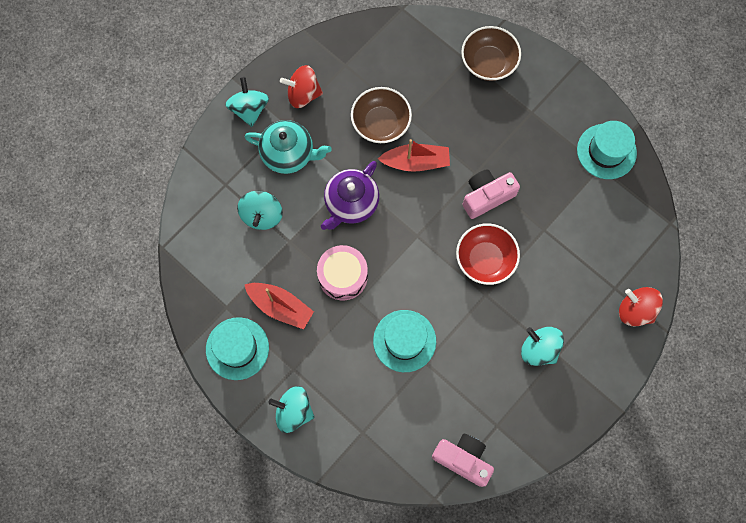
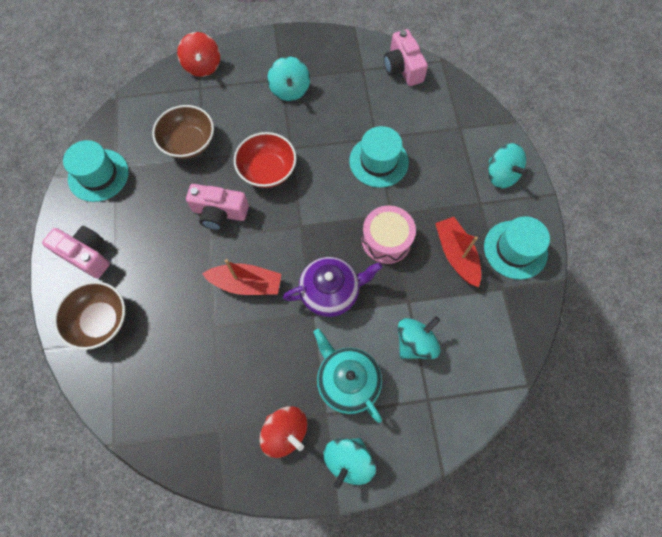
camera: 140 degrees left, 5 degrees down
(381, 123) = (242, 342): brown bowl -> brown bowl (189, 143)
(416, 162) = (246, 284): red boat -> red boat turned 150 degrees clockwise
(547, 93) = (86, 255): none -> pink camera

